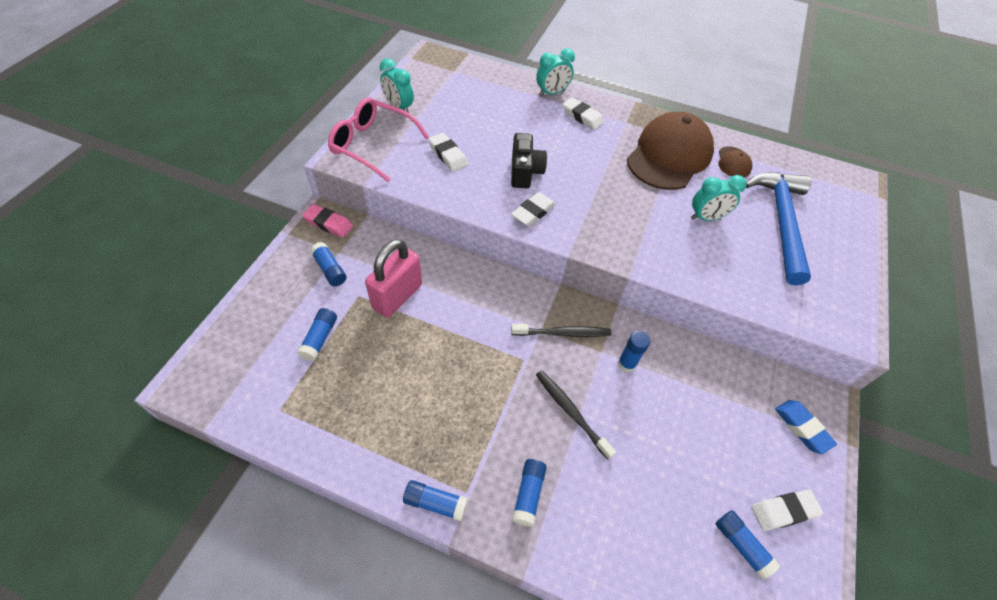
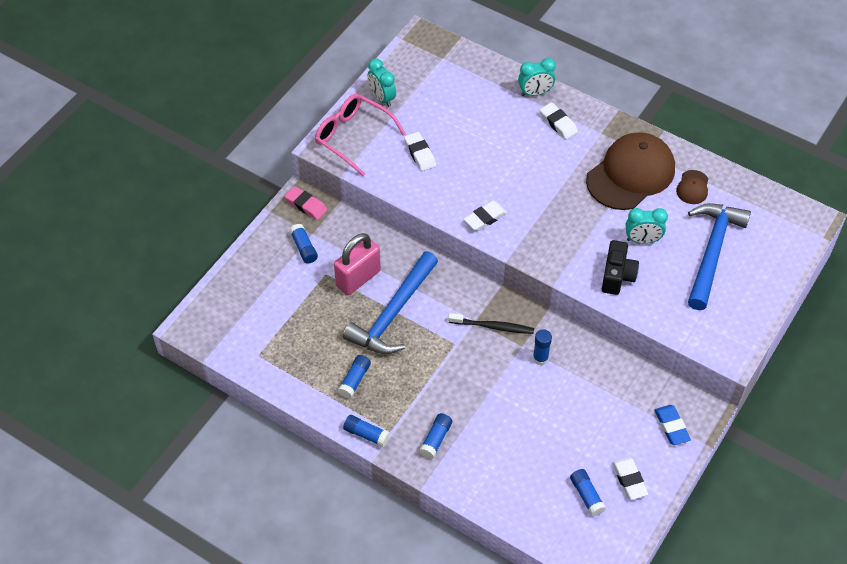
camera: 15 degrees right, 0 degrees up
(320, 338) = (291, 305): blue glue stick -> blue glue stick (354, 380)
(444, 333) = (393, 313): none -> blue hammer
(525, 172) = (487, 178): black camera -> black camera (617, 276)
(571, 412) = (483, 388): black toothbrush -> none
(783, 511) = (629, 480): white eraser -> white eraser turned 75 degrees clockwise

